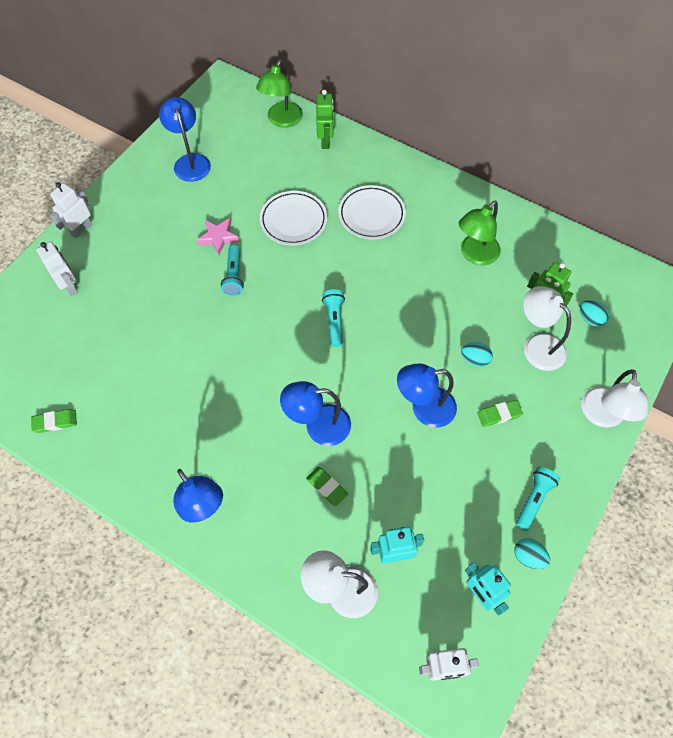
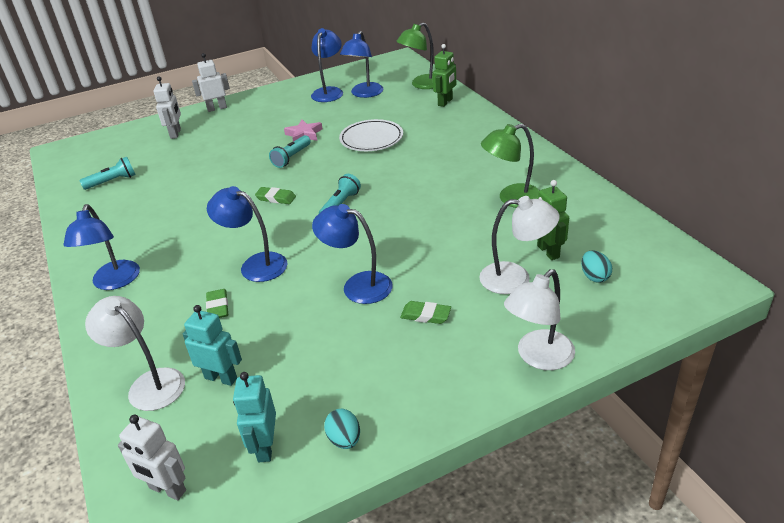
camera: 35 degrees right, 25 degrees down
(55, 422) = (82, 199): green eraser -> green eraser (276, 198)
(232, 153) = (364, 94): none -> blue lamp
(371, 215) = (440, 151): white plate -> none
(474, 359) = (441, 268): turquoise egg -> none
(534, 500) = (396, 395): turquoise flashlight -> turquoise flashlight (112, 181)
(537, 345) = (516, 278): white lamp -> white lamp turned 105 degrees clockwise

